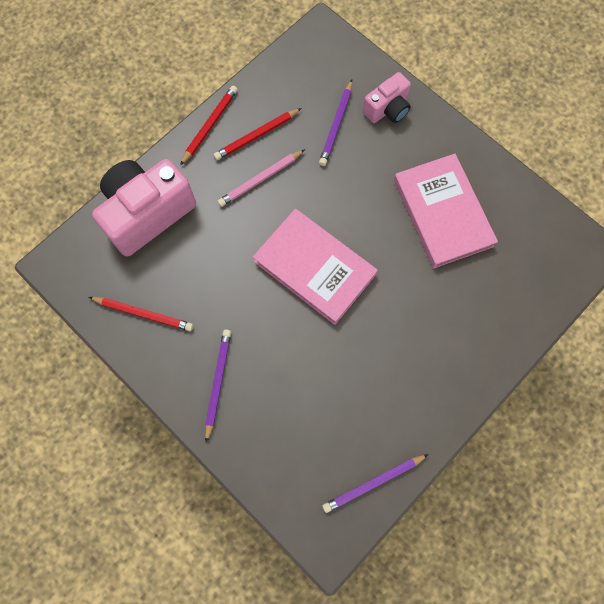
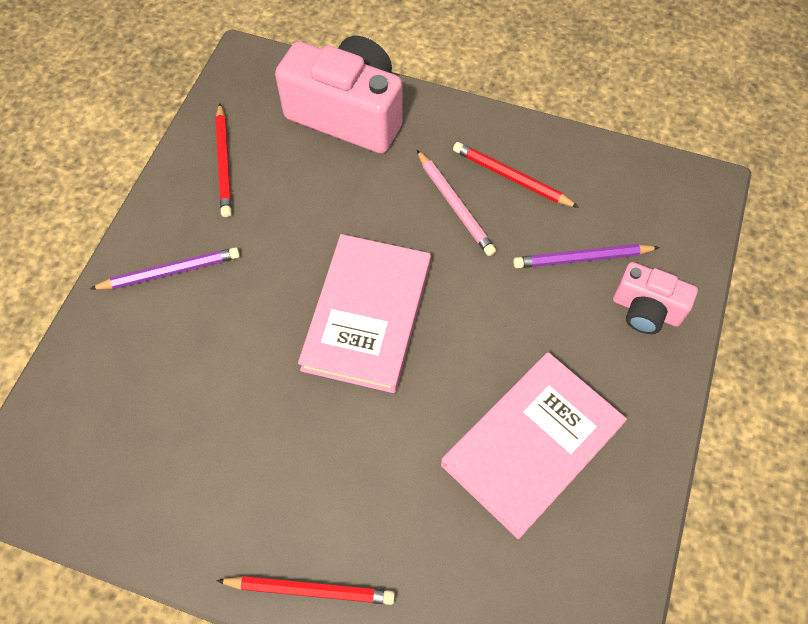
camera: 65 degrees right, 10 degrees down
(210, 125) = (495, 125): red pencil -> red pencil (310, 590)
(260, 179) = (455, 206): pink pencil -> pink pencil turned 150 degrees counterclockwise
(373, 483) = (102, 507): purple pencil -> none

